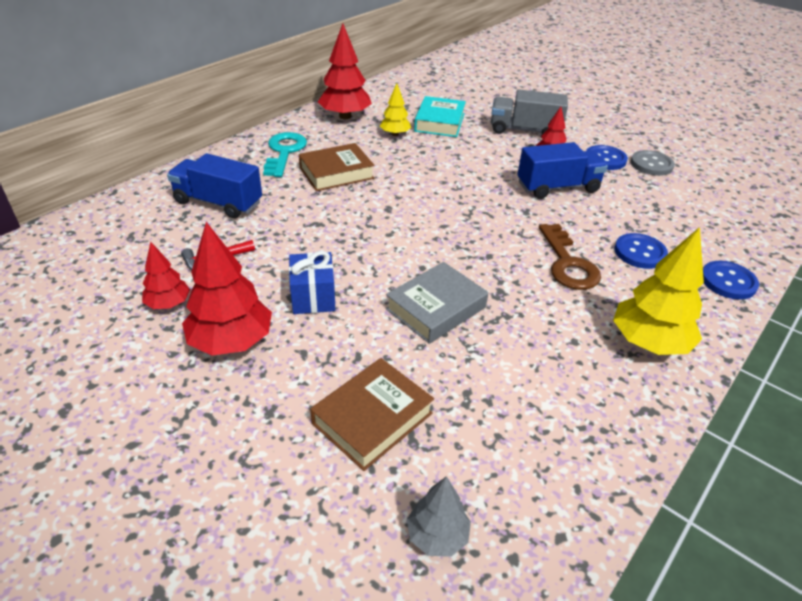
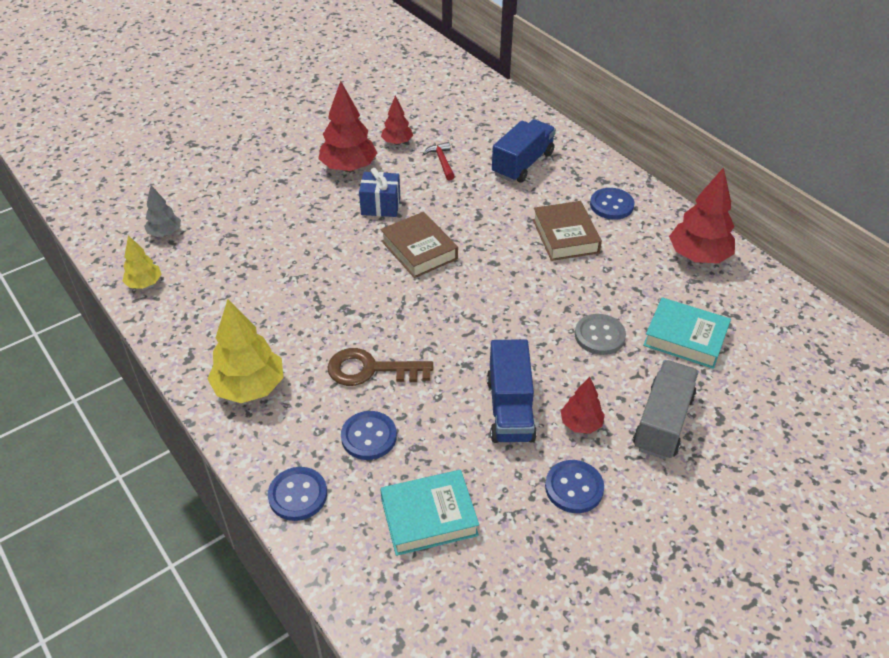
camera: 105 degrees right, 5 degrees up
(284, 152) = (611, 205): turquoise key -> blue button
(372, 418) = (255, 220): brown book -> brown book (419, 250)
(395, 134) = (651, 291): yellow tree -> yellow tree (144, 284)
(436, 308) = (343, 267): grey book -> none
(651, 164) = (553, 540): grey button -> grey button (599, 336)
(682, 213) = (429, 517): none -> turquoise book

